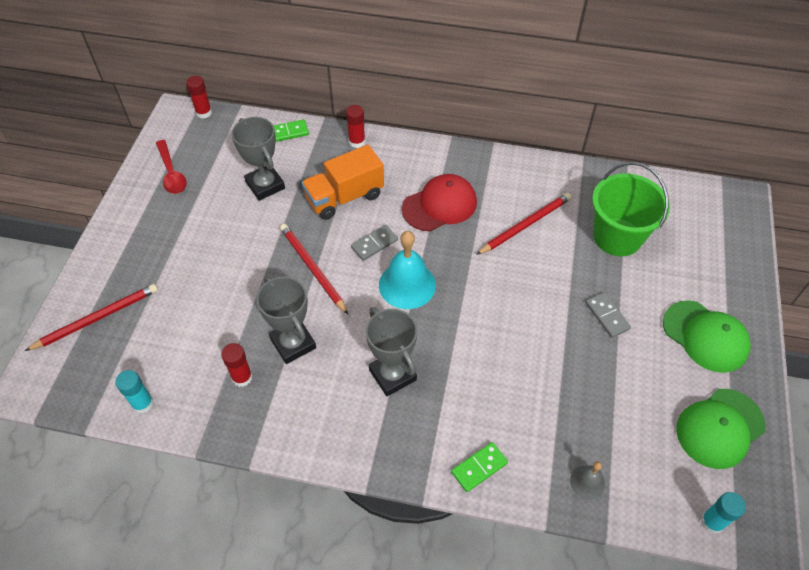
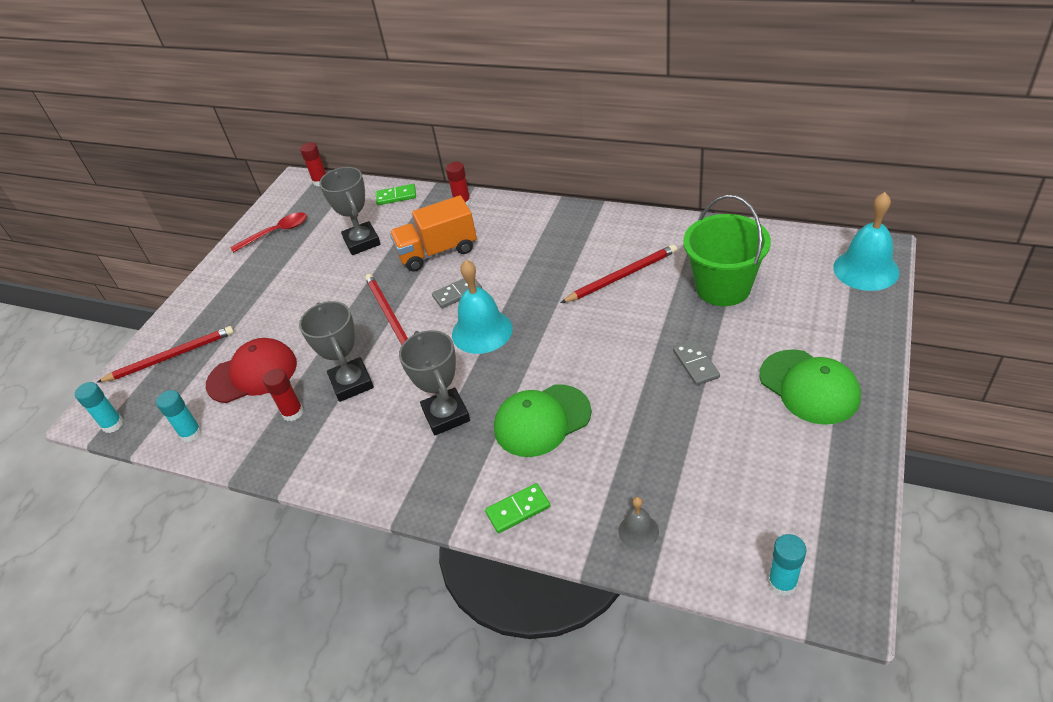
camera: 15 degrees right, 10 degrees down
(55, 397) = (113, 424): none -> turquoise glue stick
(171, 173) = (276, 233): red spoon -> red spoon turned 105 degrees counterclockwise
(439, 205) = (533, 258): red cap -> red cap (252, 374)
(719, 428) = (810, 482): green cap -> green cap (542, 420)
(735, 218) = (866, 269): none -> turquoise bell

